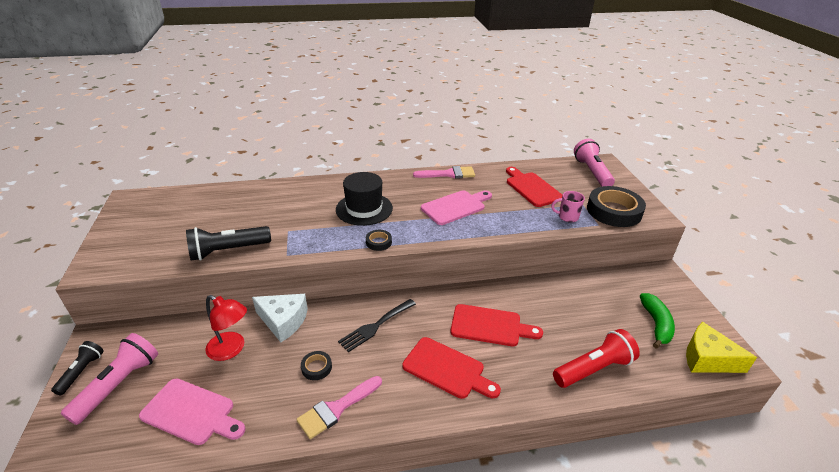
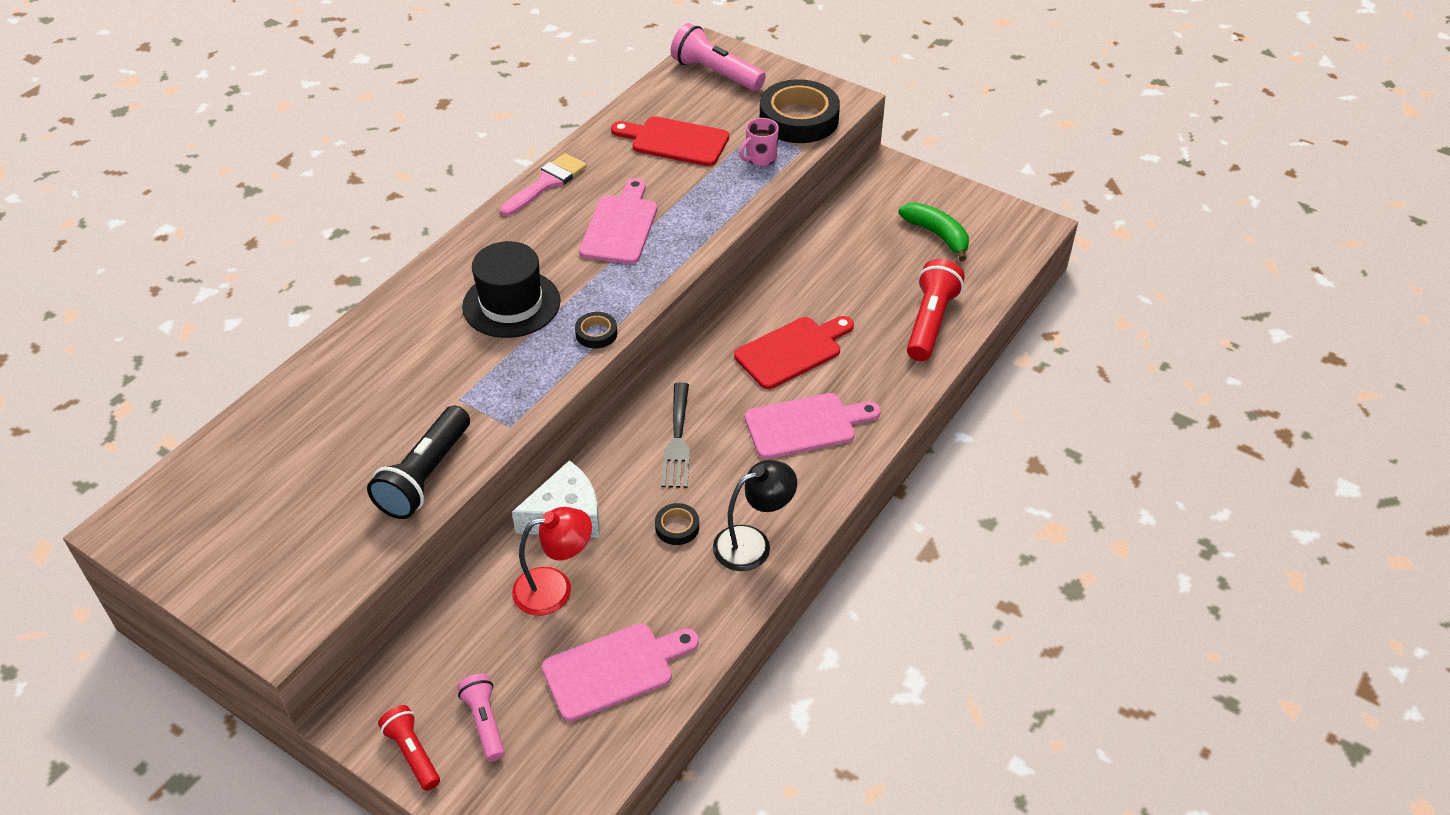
camera: 45 degrees left, 10 degrees up
(82, 372) = (413, 753): black flashlight -> red flashlight
(119, 385) = (485, 722): pink flashlight -> pink flashlight, size x0.60
(336, 409) = (753, 543): pink brush -> black lamp
(447, 369) = (805, 425): red cutting board -> pink cutting board
(707, 359) = (1009, 241): yellow cheese -> none

